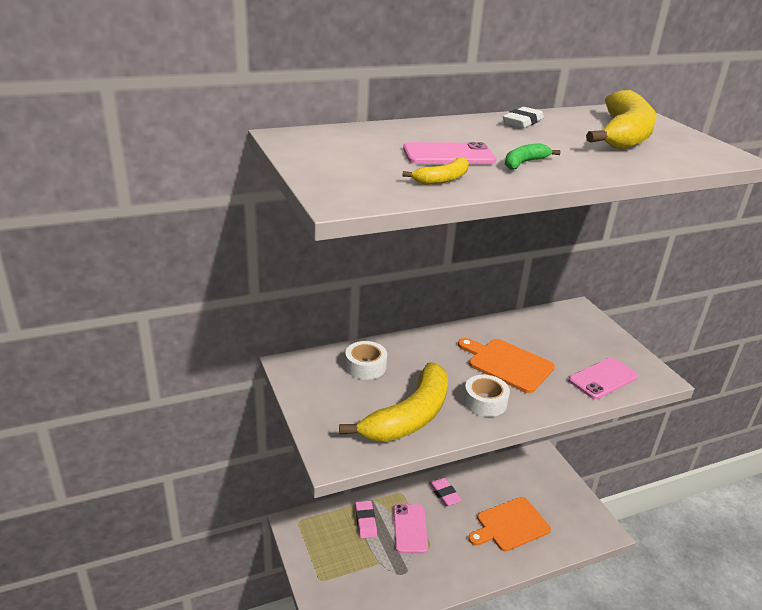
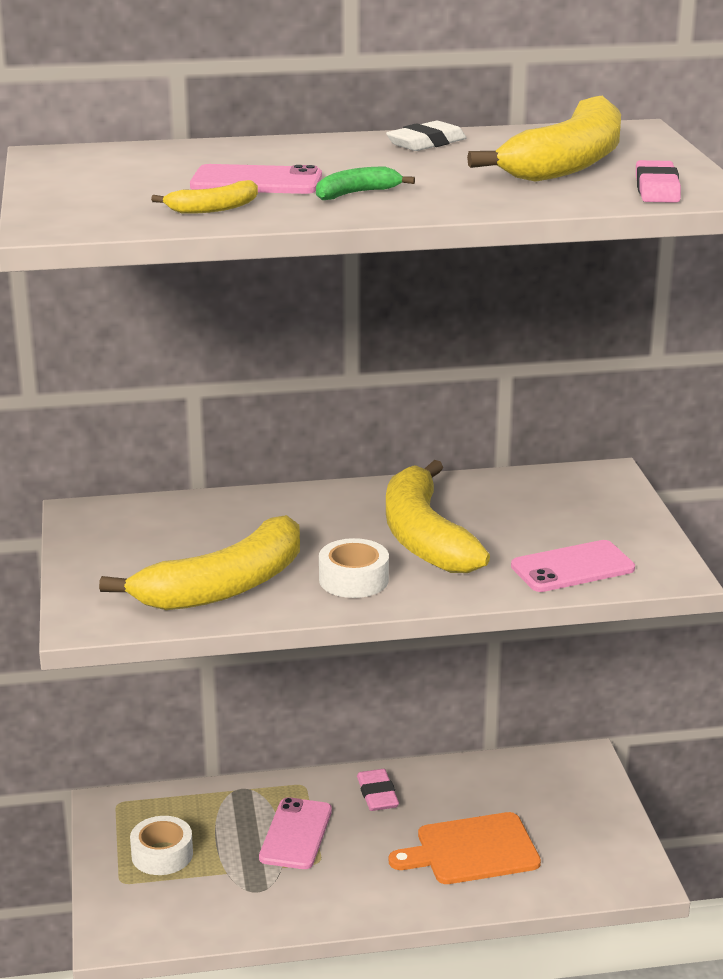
camera: 15 degrees right, 5 degrees down
(365, 366) = (195, 522): white tape -> white tape (162, 854)
(365, 521) = (226, 816): pink eraser -> pink eraser (656, 189)
(507, 364) = (425, 537): orange cutting board -> yellow banana

